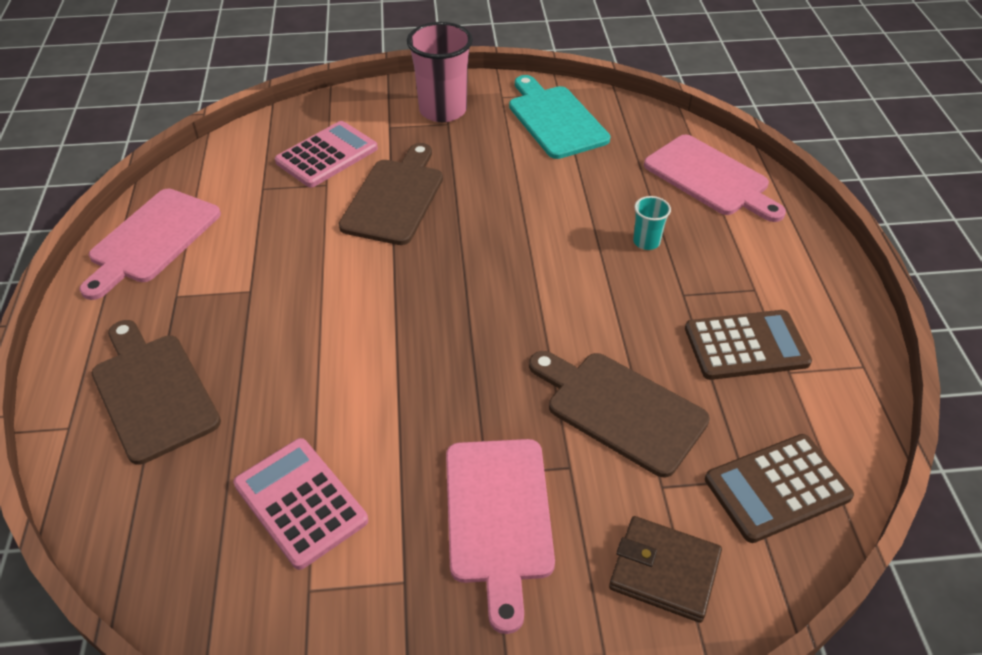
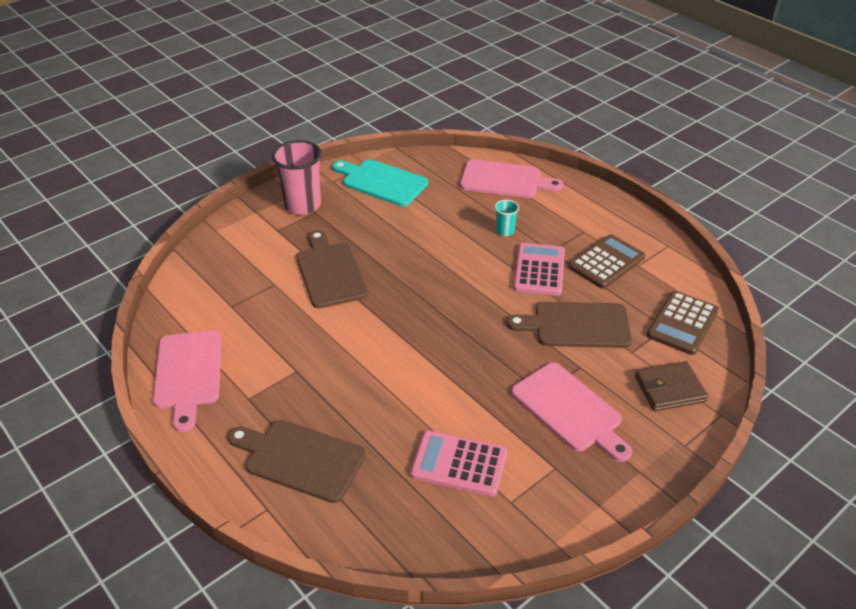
camera: 35 degrees left, 5 degrees down
(327, 155) = (253, 266): pink calculator -> pink calculator (539, 270)

